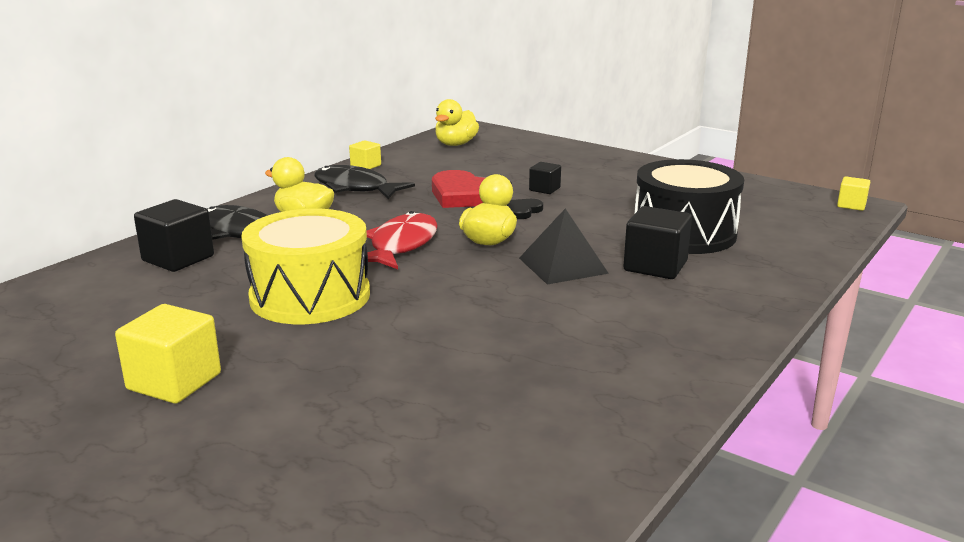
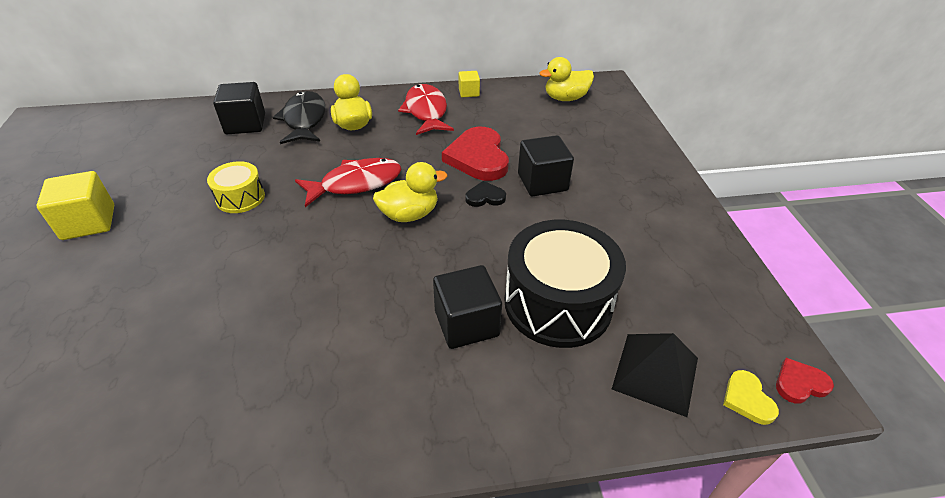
camera: 45 degrees right, 20 degrees up
(310, 296) = (240, 198): yellow drum -> yellow drum, size x0.52
(355, 188) = (426, 111): black fish -> red fish
(544, 189) = (542, 182): black cube -> black cube, size x1.76
(562, 265) = (408, 273): black pyramid -> black pyramid (655, 373)
(844, 221) = (747, 399): none -> yellow heart
(851, 205) = (800, 383): yellow cube -> red heart

